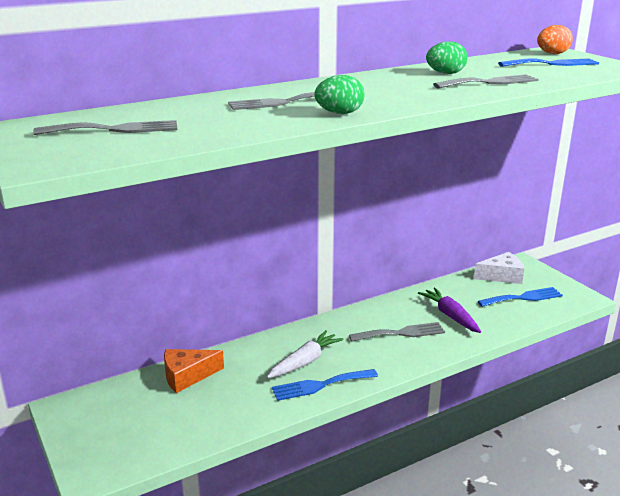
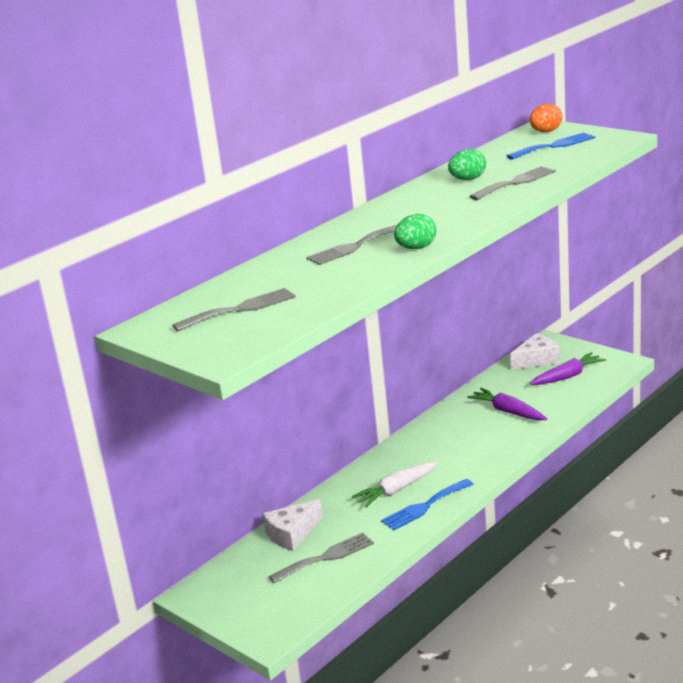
camera: 15 degrees left, 0 degrees up
(187, 376) = (292, 534): orange cheese -> white cheese
(305, 362) = (396, 490): white carrot -> white carrot turned 150 degrees counterclockwise
(401, 333) = (471, 440): grey fork -> grey fork (326, 557)
(523, 298) = (567, 376): blue fork -> purple carrot

